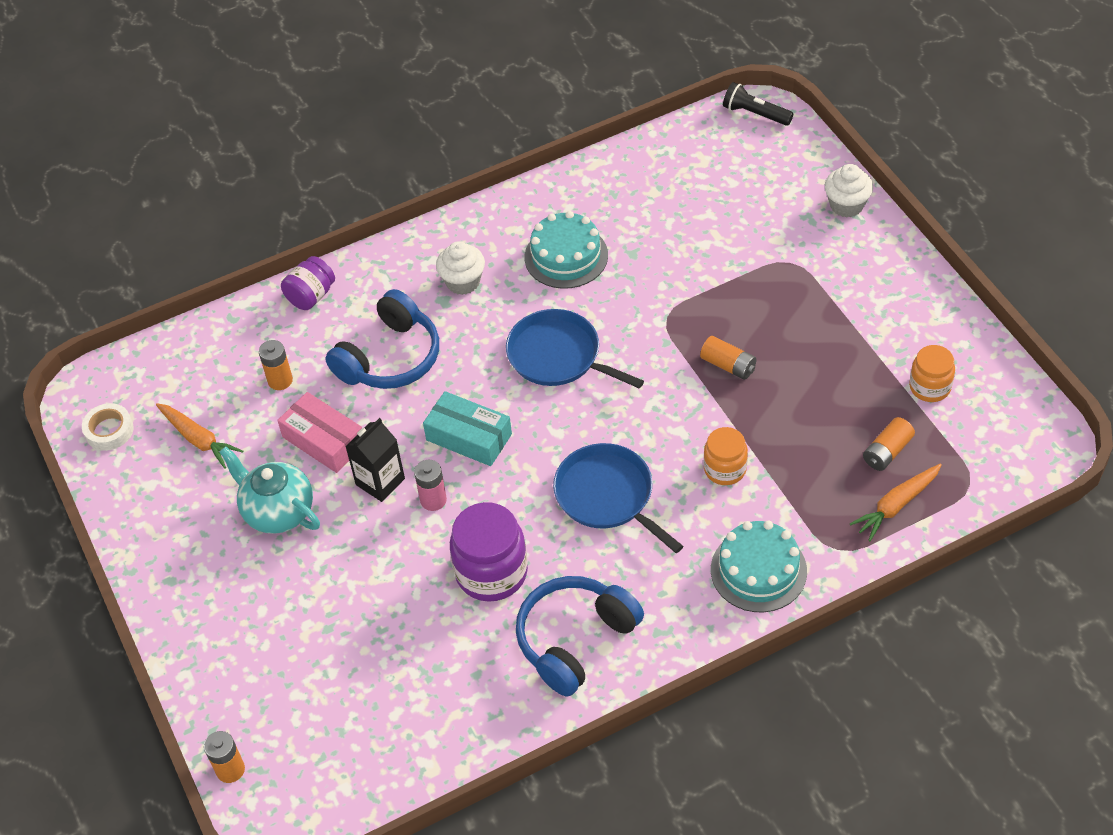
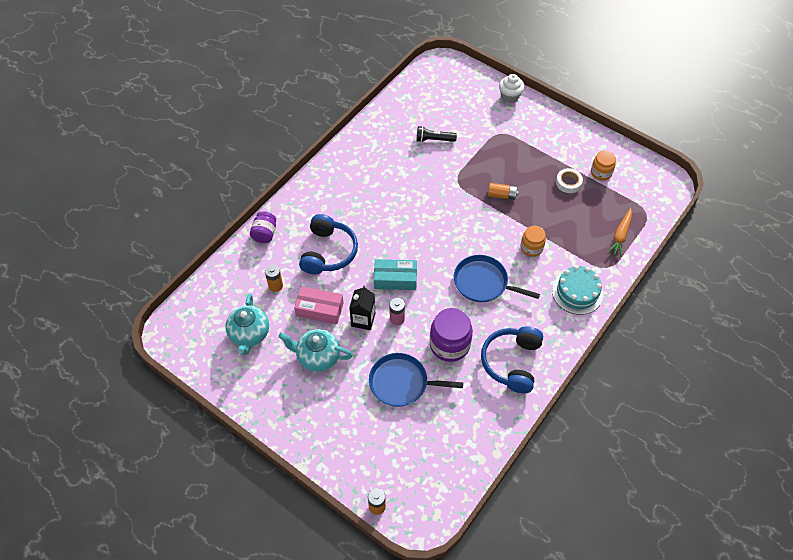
camera: 30 degrees left, 5 degrees up
(109, 430) = (194, 349): white tape -> white tape (568, 183)
(199, 439) = (249, 334): orange carrot -> turquoise teapot
(463, 282) = (343, 198): white cupcake -> none
(558, 356) = (415, 220): blue pan -> blue pan (402, 383)
(566, 256) = (388, 167): turquoise cake -> none
(755, 114) = (439, 64): black flashlight -> black flashlight (434, 140)
(887, 451) = (600, 211): orange battery -> none

